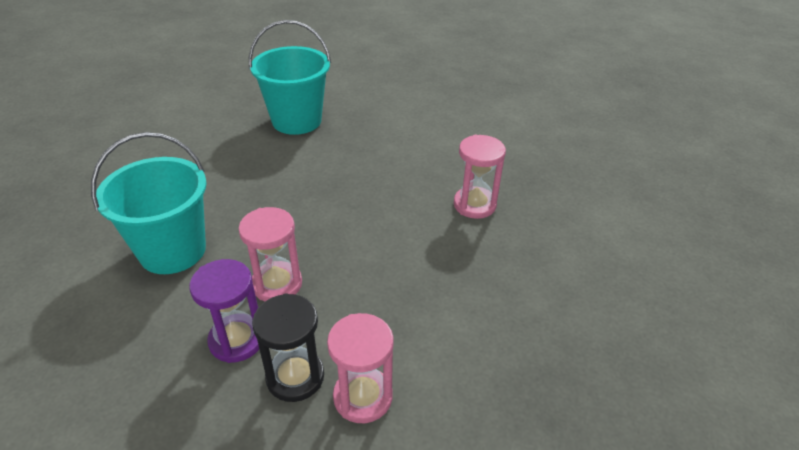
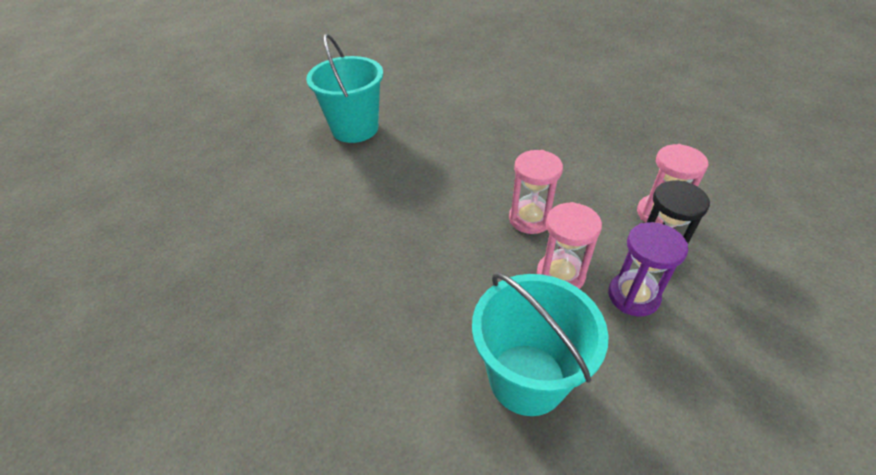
camera: 85 degrees left, 5 degrees up
(296, 121) = (272, 287): turquoise bucket -> turquoise bucket (355, 128)
(474, 205) = (444, 152): pink hourglass -> pink hourglass (530, 219)

